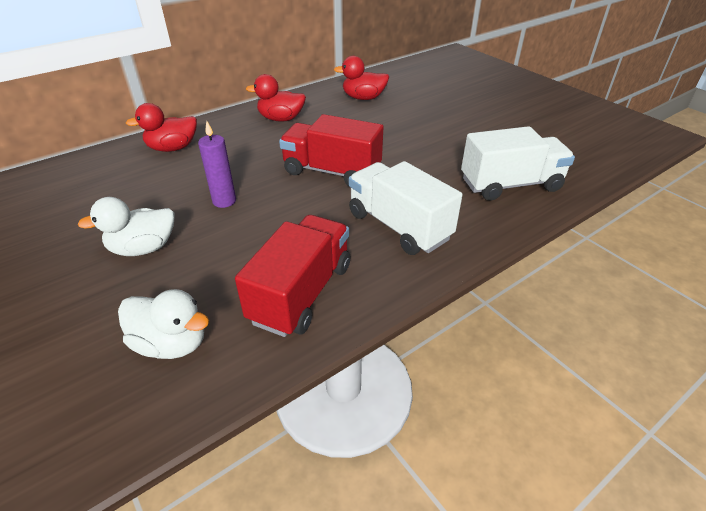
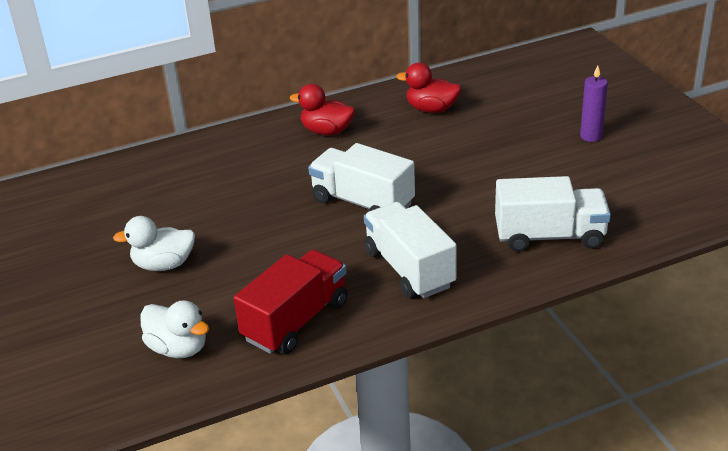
camera: 15 degrees right, 5 degrees down
(173, 148) = (204, 159): red duck -> none
(224, 201) = (245, 225): purple candle -> purple candle (591, 136)
(332, 171) = (362, 202): red truck -> white truck

